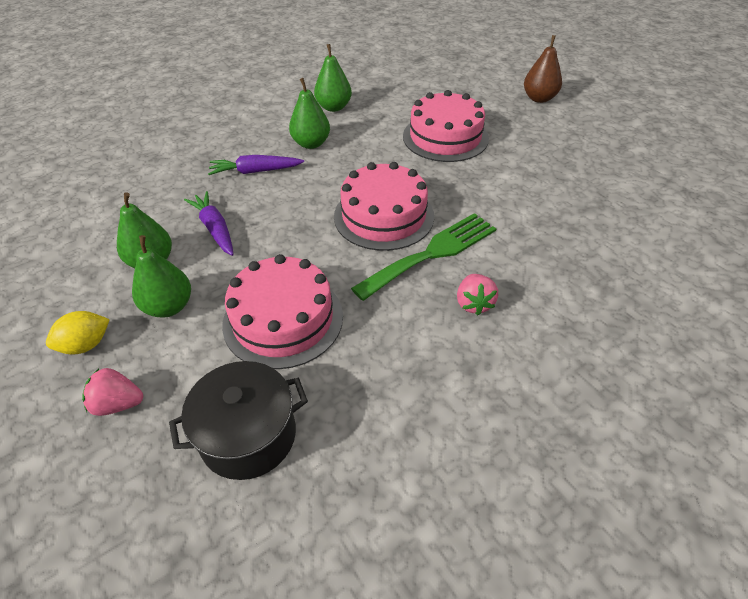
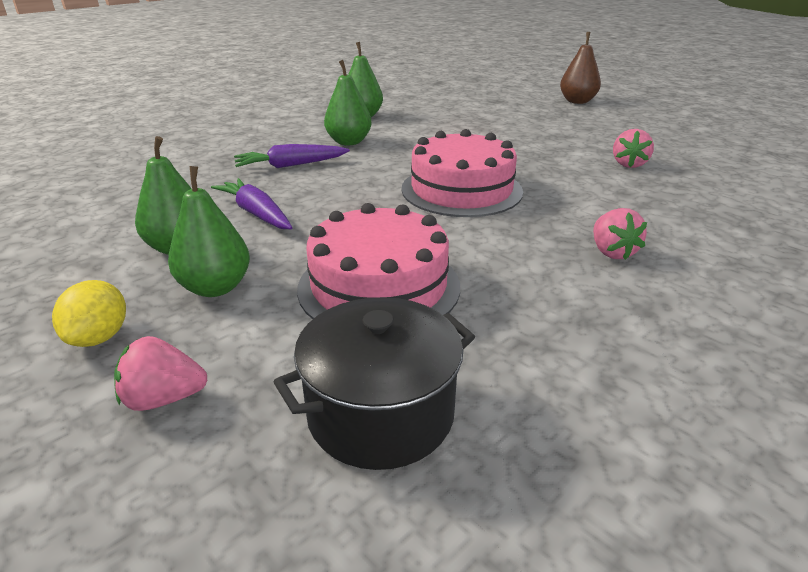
camera: 10 degrees left, 15 degrees down
(86, 345) = (99, 337): yellow lemon -> yellow lemon turned 45 degrees counterclockwise
(432, 253) = (535, 215): green fork -> none
(445, 137) = (497, 130): pink cake -> none
(542, 195) = (628, 164): none -> pink strawberry

